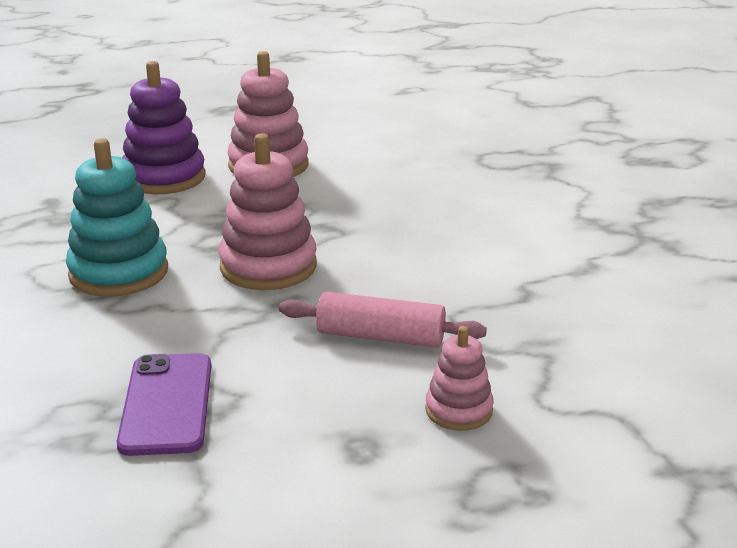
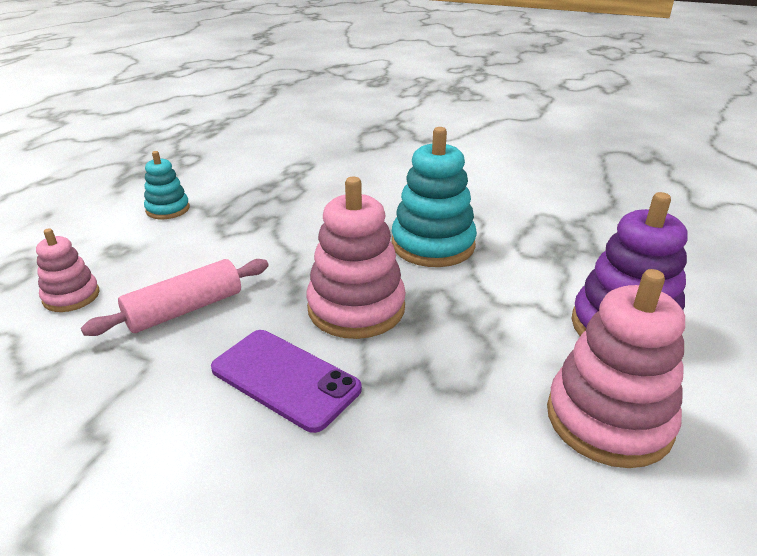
camera: 130 degrees right, 5 degrees up
(166, 404) = (254, 214): purple phone -> purple phone (285, 379)
(231, 482) = (168, 209): none -> turquoise stacking toy

